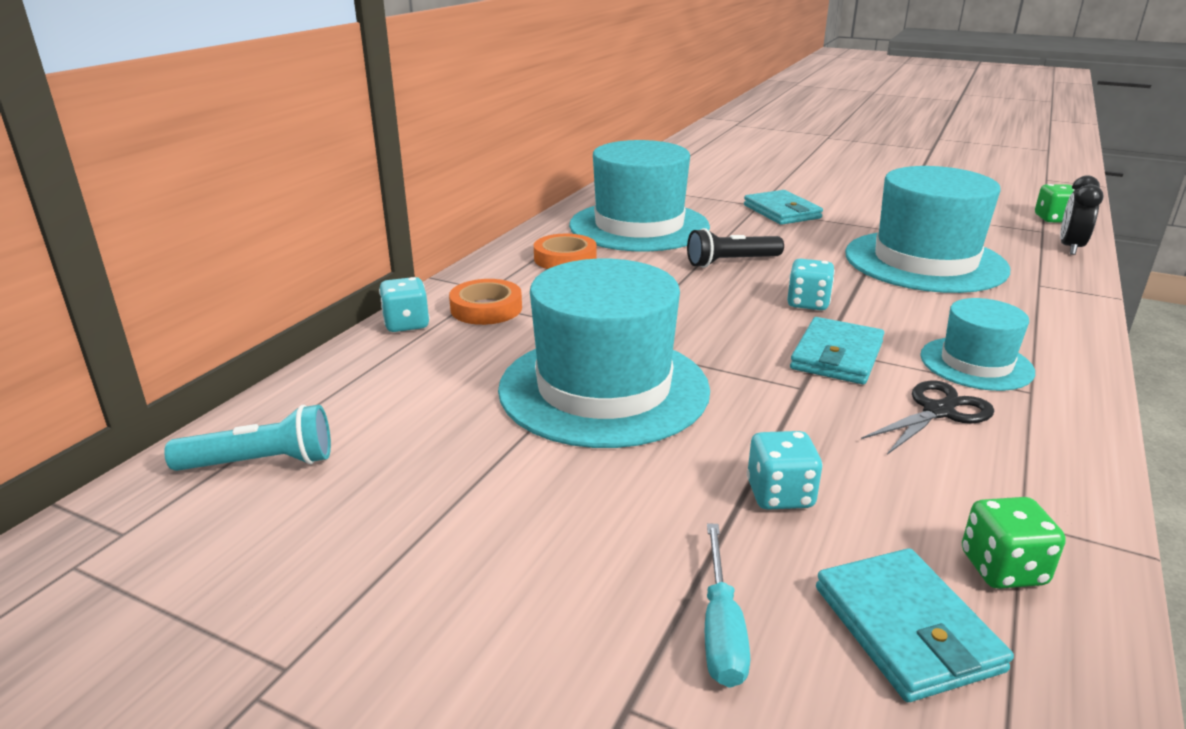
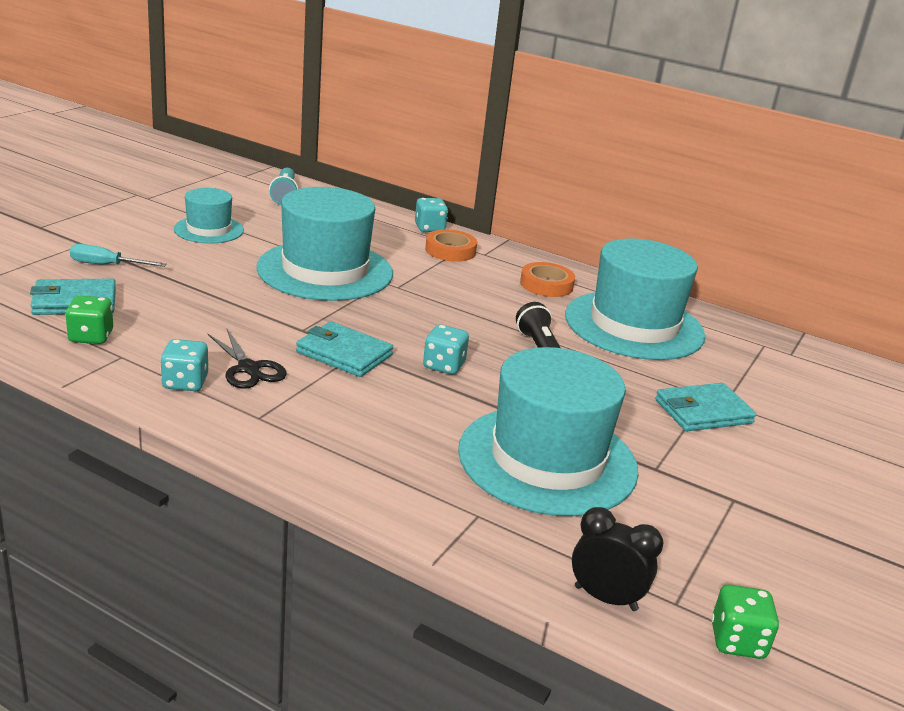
camera: 90 degrees right, 0 degrees up
(780, 495) = (189, 297): turquoise dice -> turquoise dice (185, 383)
(976, 364) = (311, 409): turquoise hat -> turquoise hat (209, 230)

